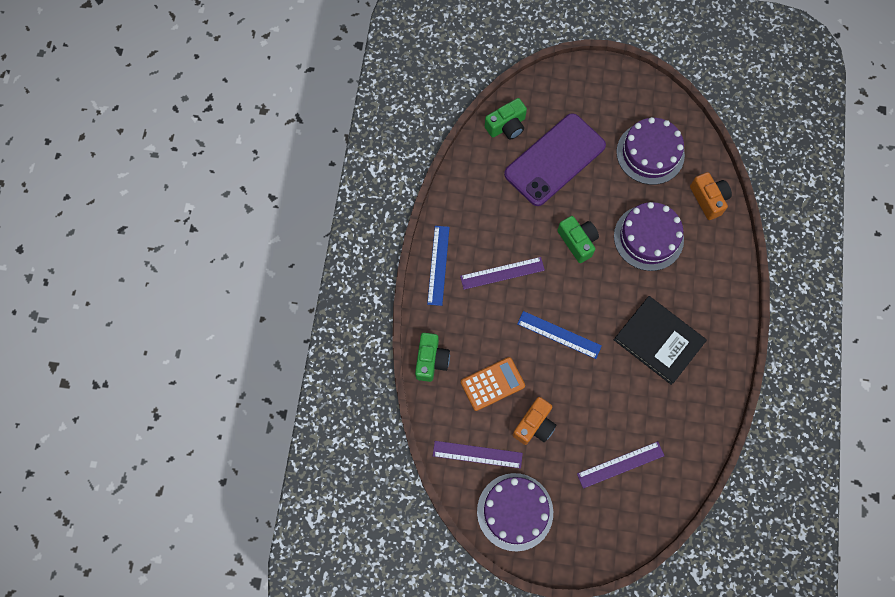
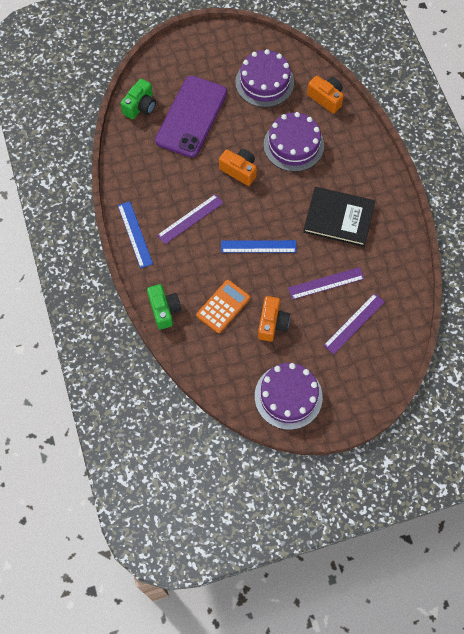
camera: 25 degrees left, 5 degrees down
(477, 454) = (237, 366): purple ruler -> purple ruler (326, 283)
(577, 241) = (239, 170): green camera -> orange camera

